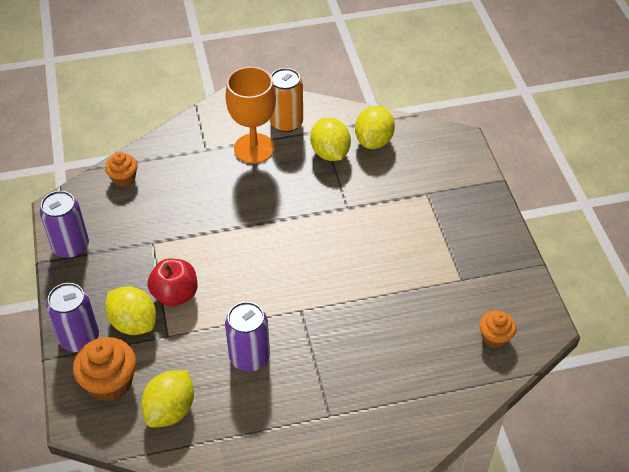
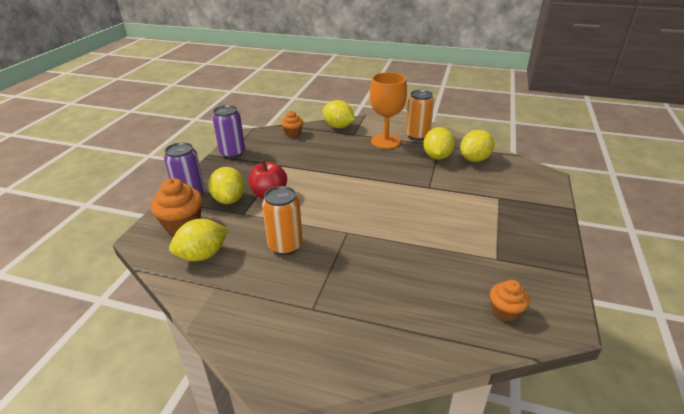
camera: 30 degrees right, 15 degrees down
(175, 142) = (338, 126): none -> yellow lemon
(249, 357) = (285, 245): purple can -> orange can

